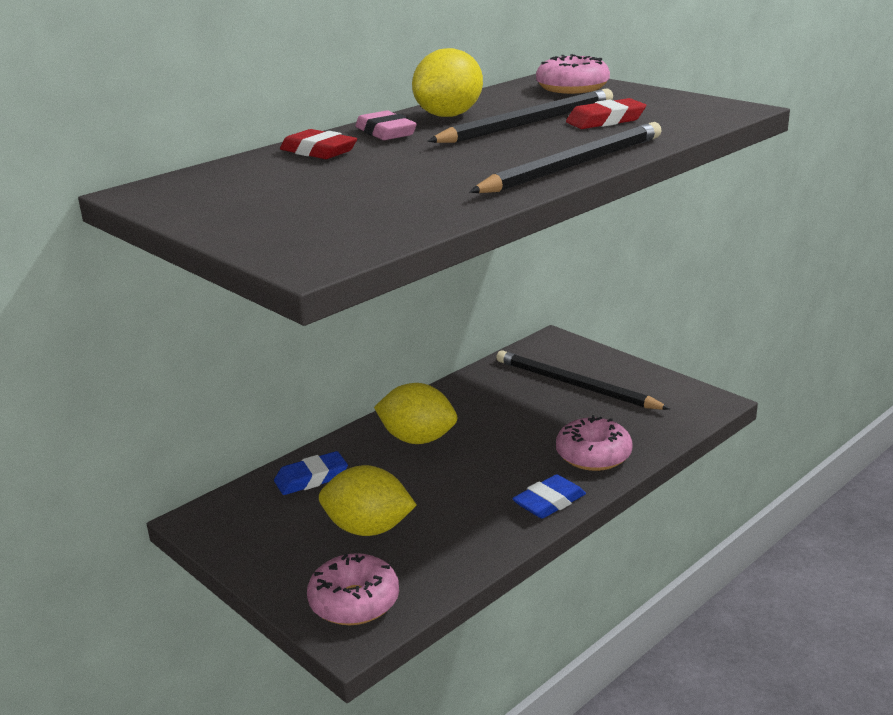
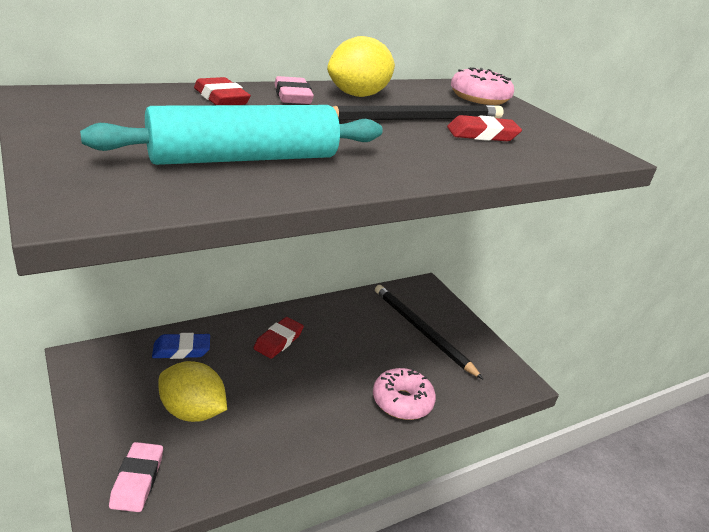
camera: 10 degrees right, 5 degrees up
(354, 602) = (137, 480): pink donut -> pink eraser
(408, 193) = (244, 158): none -> turquoise rolling pin
(417, 439) = (278, 341): yellow lemon -> red eraser
(549, 502) = (343, 435): blue eraser -> none
(574, 165) = (416, 171): black pencil -> none

